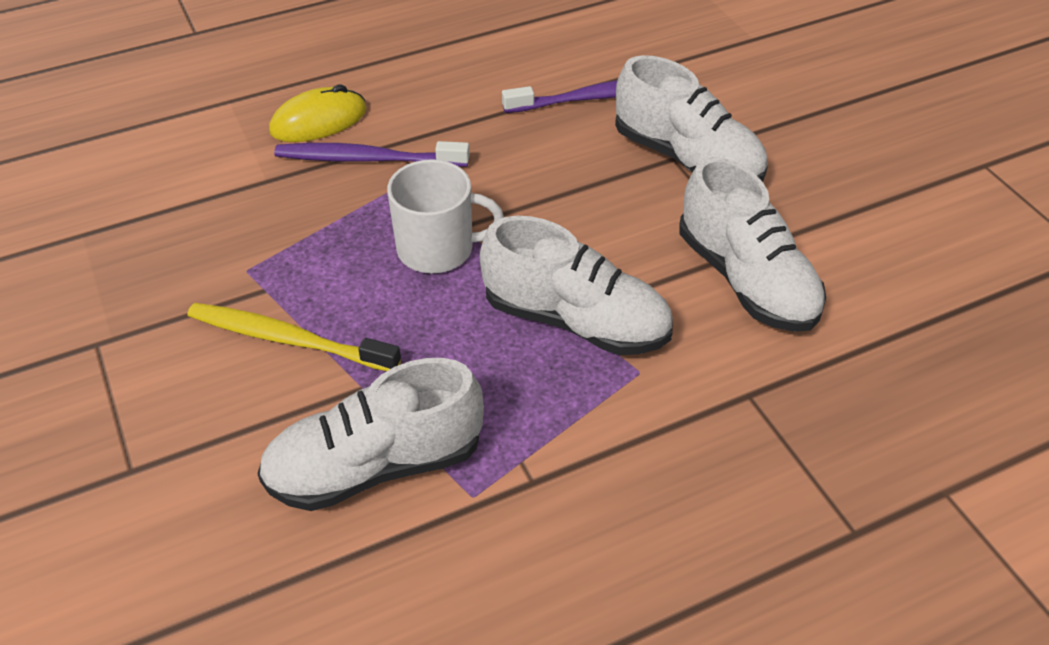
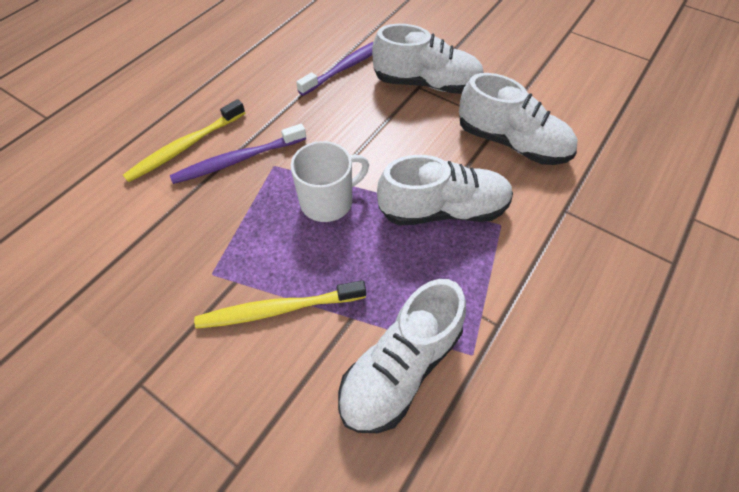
camera: 30 degrees left, 10 degrees up
(318, 121) = (185, 147): yellow mouse -> yellow toothbrush

